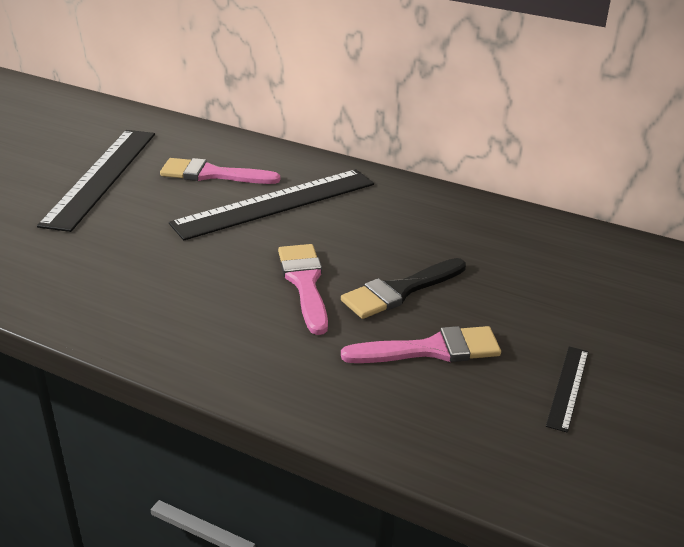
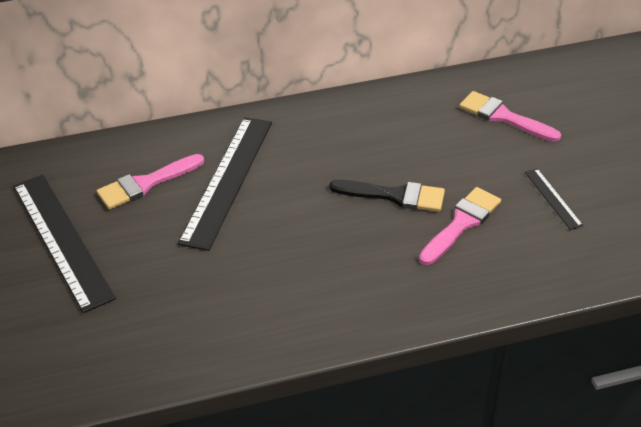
camera: 40 degrees left, 10 degrees up
(304, 283) = (333, 228): pink brush -> pink brush (503, 117)
(399, 291) = (395, 196): black brush -> black brush turned 90 degrees counterclockwise

